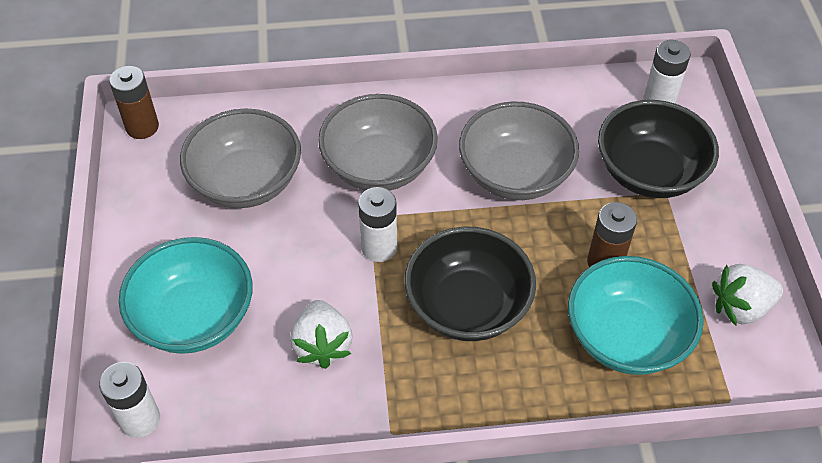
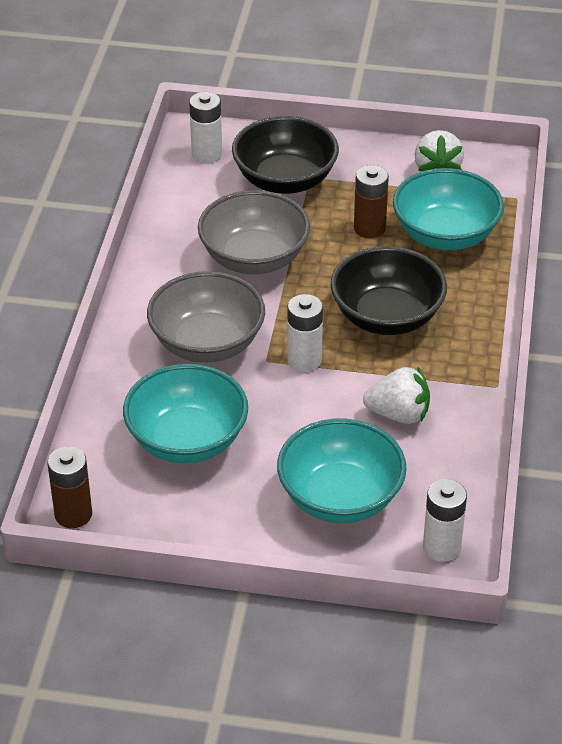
camera: 75 degrees left, 10 degrees down
(246, 182) = (187, 440): grey bowl -> turquoise bowl

